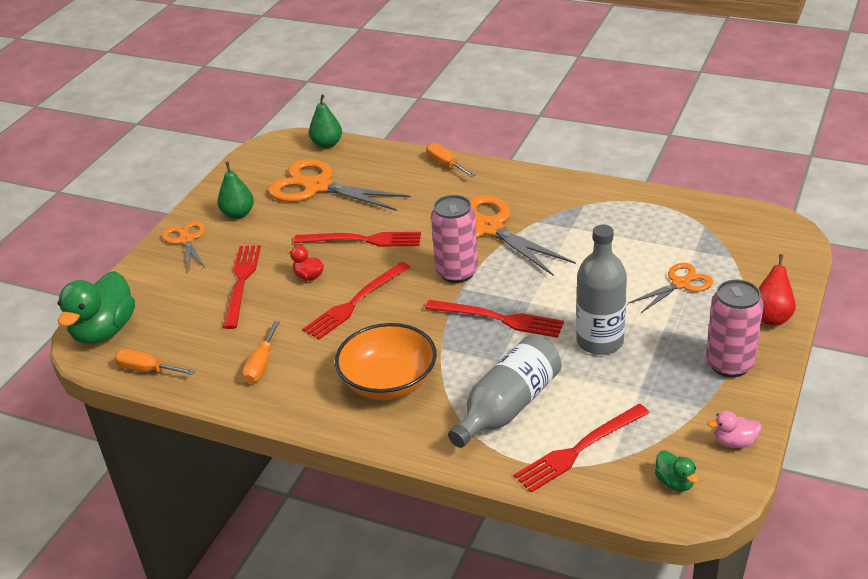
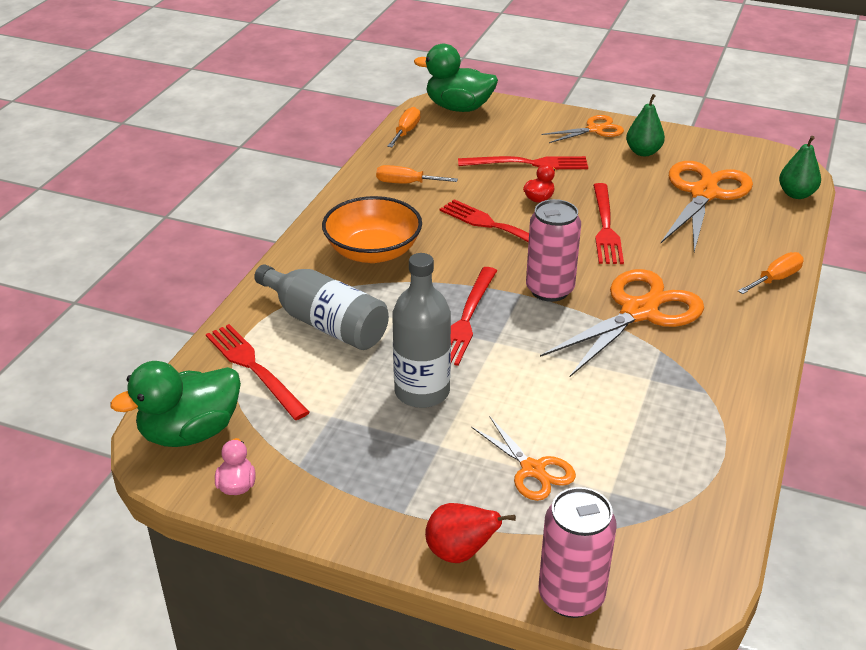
camera: 85 degrees right, 0 degrees up
(674, 482) = (190, 432): green duck -> green duck, size x2.15
(729, 364) = (369, 498): pink can -> pink can (571, 596)

